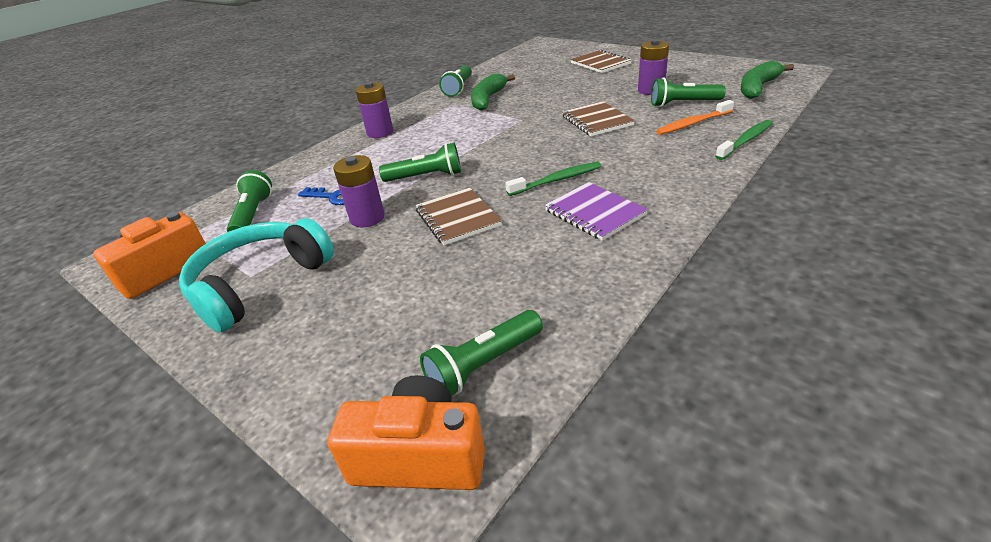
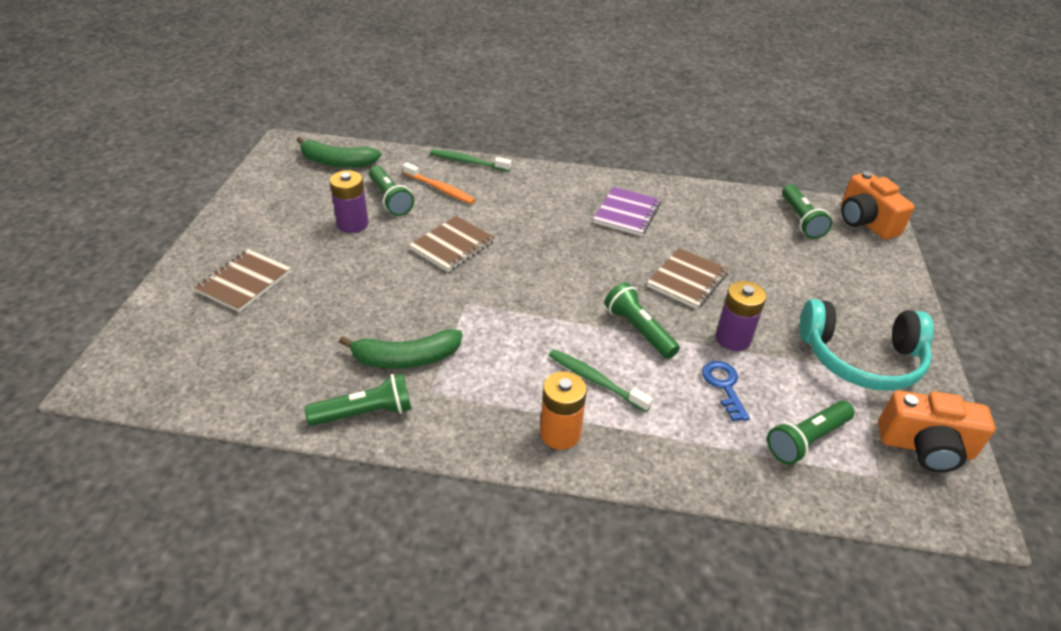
camera: 125 degrees left, 5 degrees up
(380, 132) = (560, 433): purple battery -> orange battery
(483, 365) = (801, 220): green flashlight -> green flashlight turned 60 degrees clockwise
(557, 180) = (591, 242): green toothbrush -> green toothbrush (595, 380)

